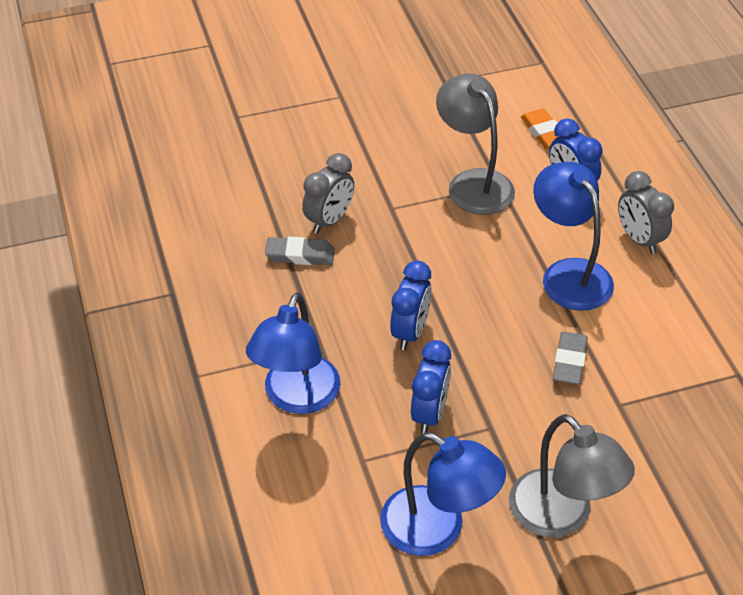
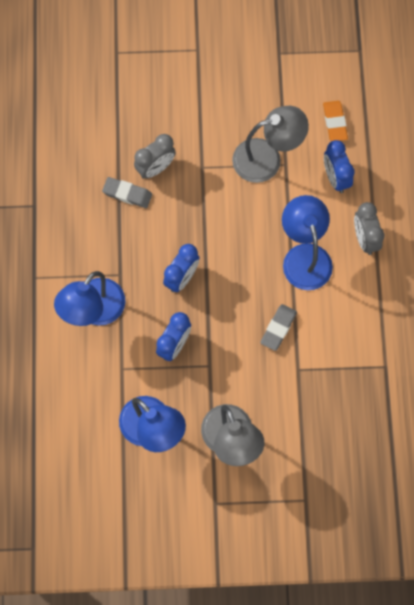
camera: 15 degrees right, 25 degrees up
(473, 183) = (267, 158): grey lamp -> grey lamp turned 90 degrees clockwise

